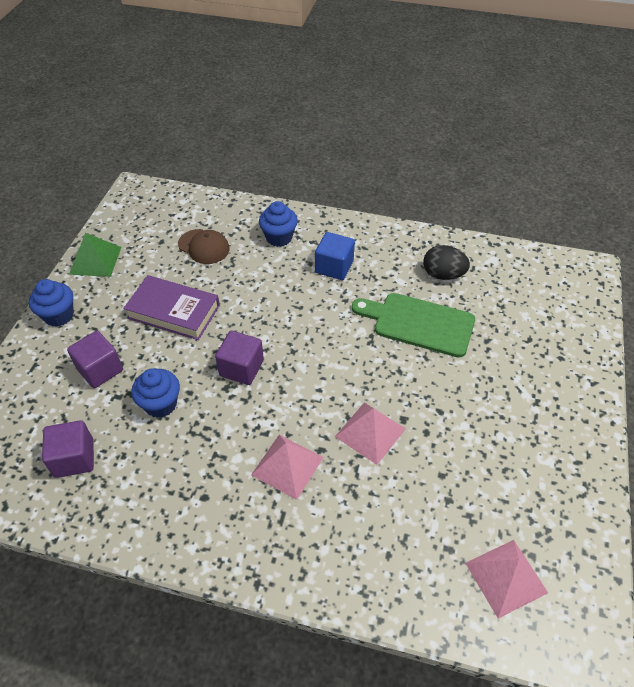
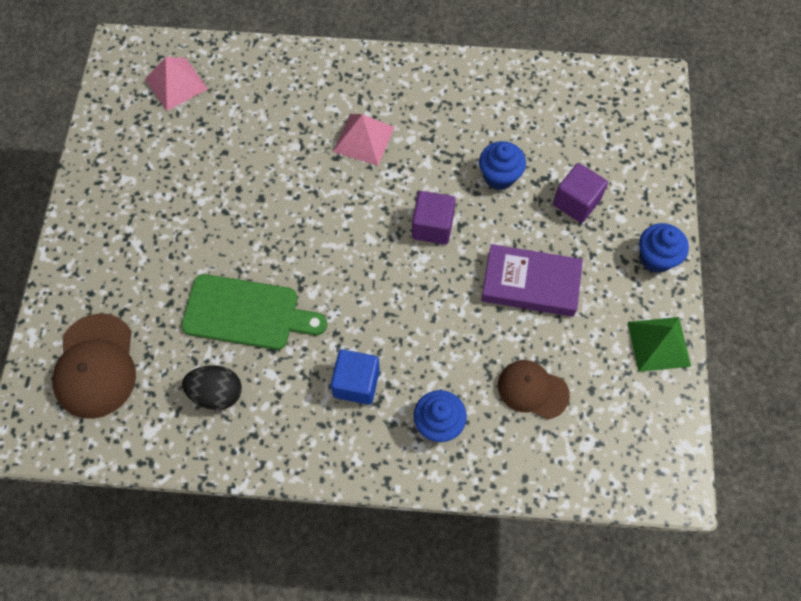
camera: 170 degrees right, 15 degrees up
(74, 458) = (554, 117): purple cube -> none
(370, 432) = (292, 180): pink pyramid -> none
(543, 304) = (96, 366): none -> brown cap

